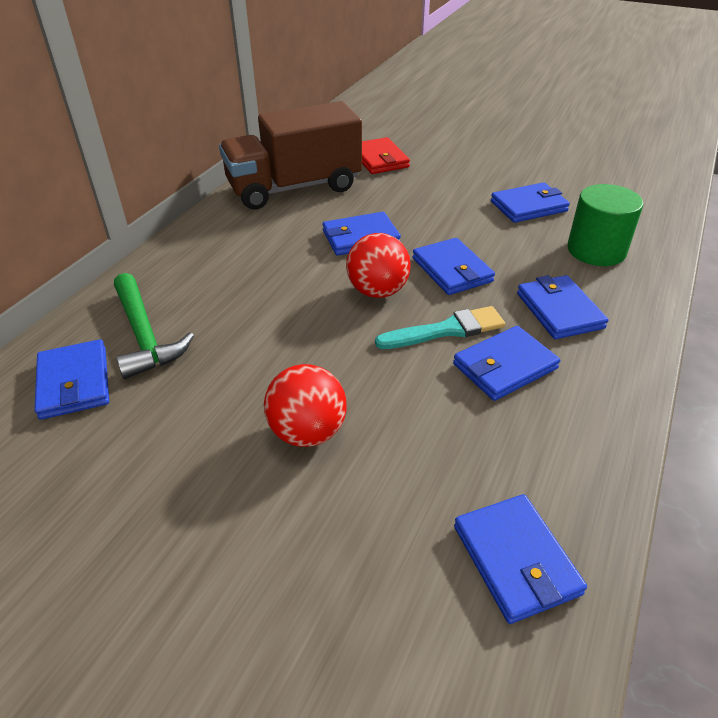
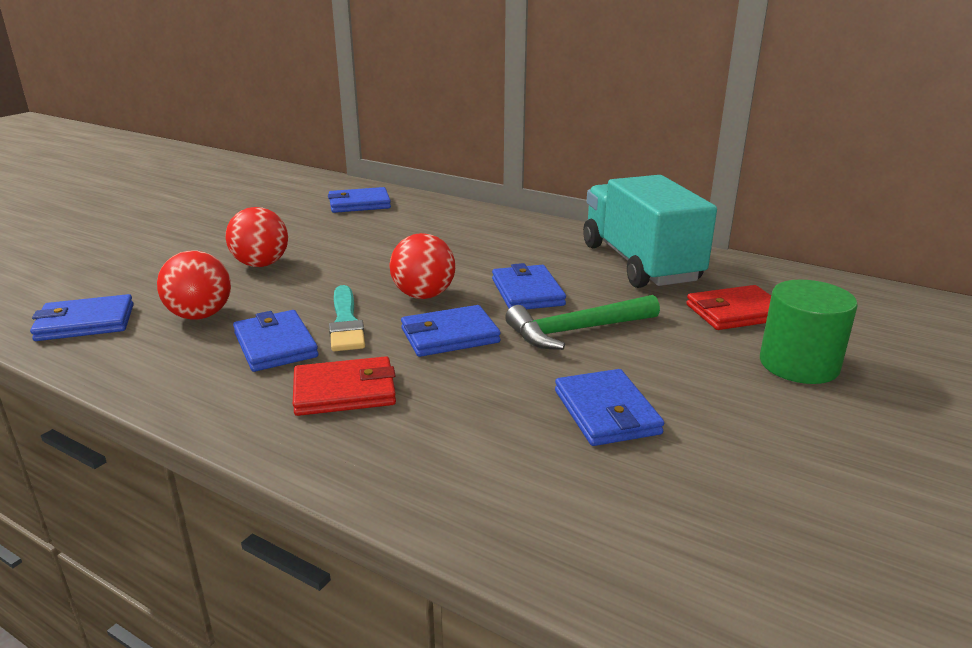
camera: 95 degrees right, 15 degrees down
(144, 335) = (400, 217): green hammer -> green hammer (576, 330)
(294, 188) = (640, 263): brown truck -> turquoise truck
(462, 445) = (200, 315): none -> red ball
(559, 310) = (345, 391): blue wallet -> red wallet
(596, 250) = (469, 450): green cylinder -> green cylinder (798, 364)

